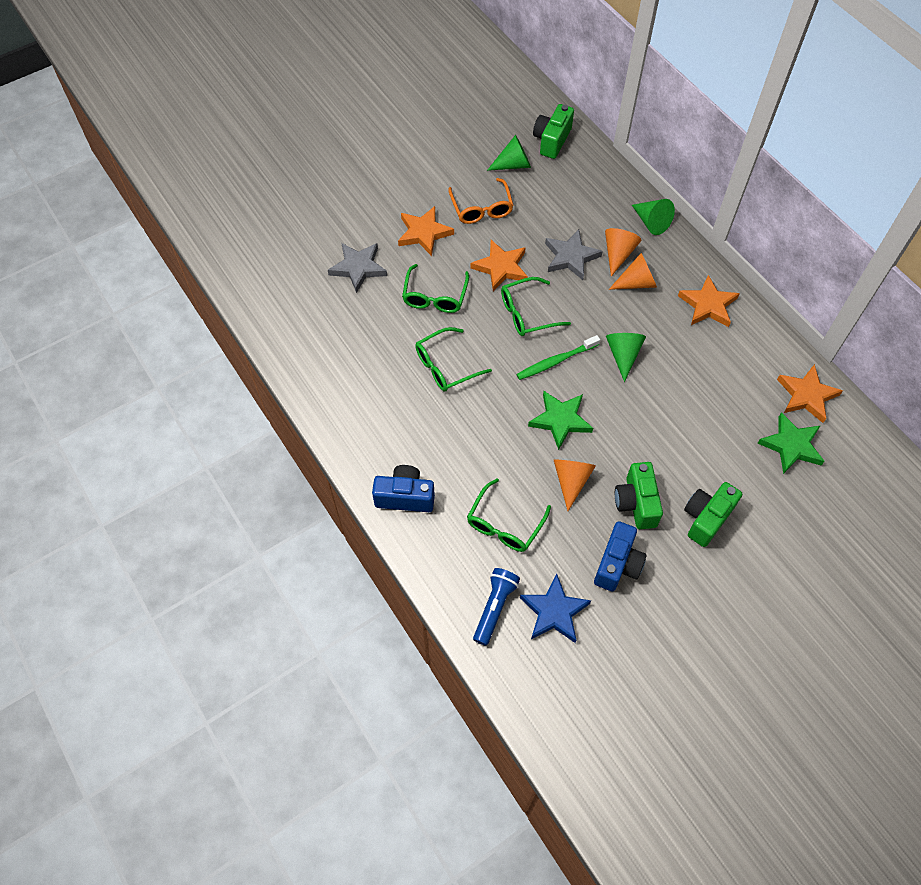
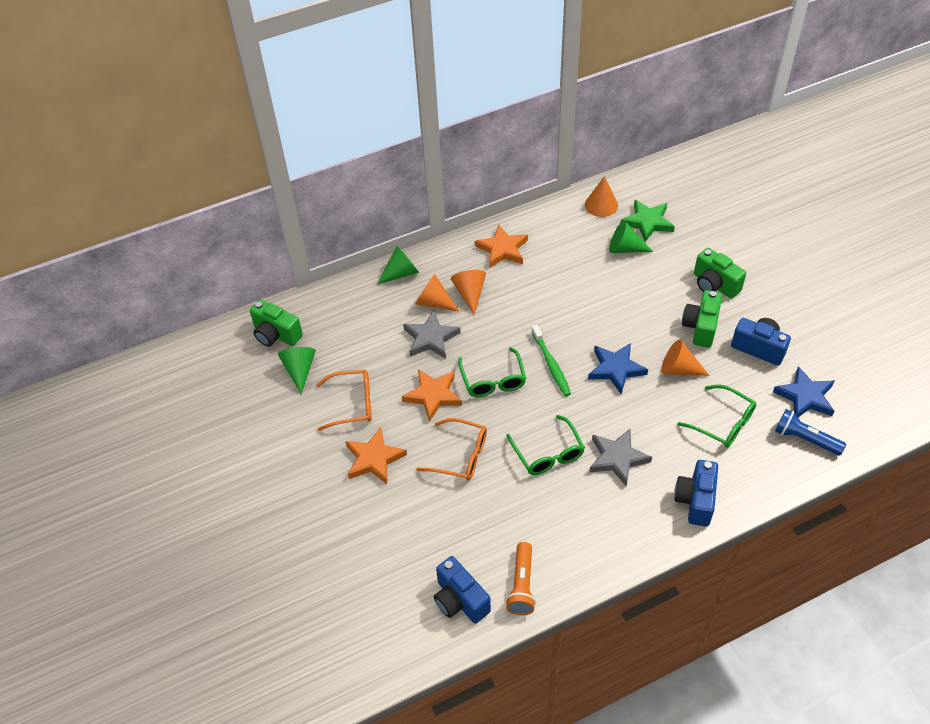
camera: 80 degrees left, 10 degrees down
(288, 312) = (460, 600): none -> blue camera
(304, 356) = (522, 585): none -> orange flashlight
(358, 268) = (409, 525): grey star -> grey star (617, 458)
(435, 296) = (460, 456): green glasses -> orange glasses
(560, 420) = (616, 369): green star -> blue star
(623, 355) = (549, 315): green cone -> green cone (625, 248)
(636, 503) = (700, 327): green camera -> green camera turned 105 degrees clockwise
(806, 396) = (601, 205): orange star -> orange cone

